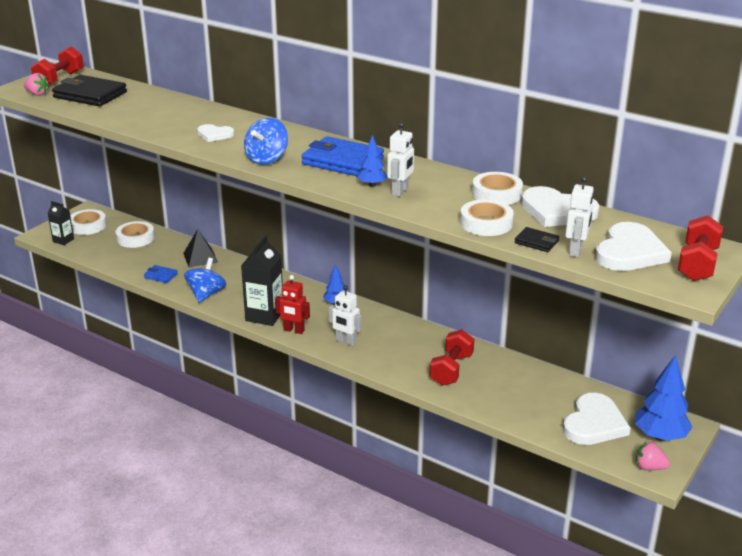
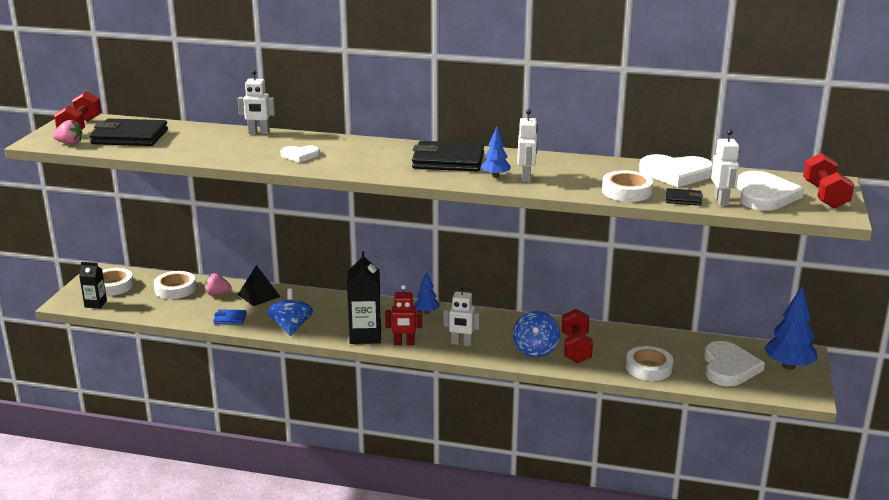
camera: 20 degrees left, 5 degrees down
(200, 106) = (258, 133): none -> white robot
(267, 159) = (373, 168): blue spinning top -> blue spinning top (535, 350)
(343, 161) = (448, 161): blue wallet -> black wallet
(497, 194) = (612, 167): white tape -> white tape (648, 368)
(649, 467) = (798, 392): pink strawberry -> pink strawberry (217, 294)

